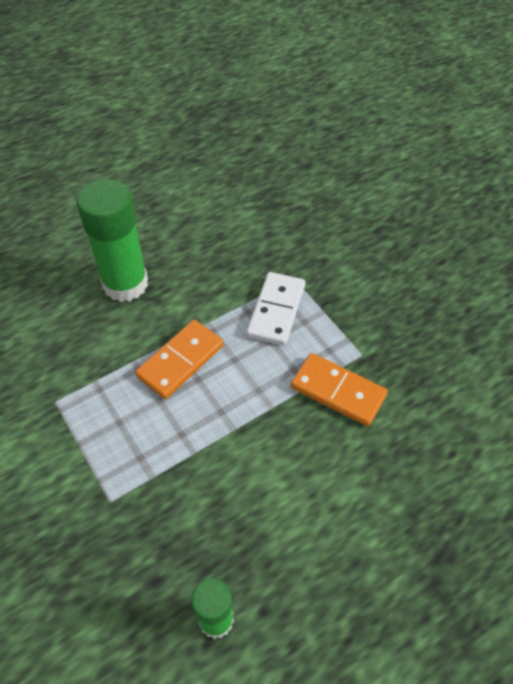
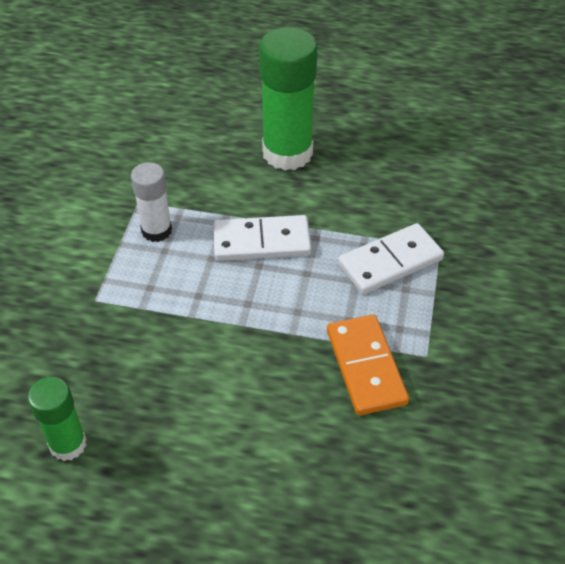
camera: 45 degrees right, 5 degrees down
(95, 412) = (156, 230): none -> white glue stick
(180, 361) = (261, 242): orange domino -> white domino

